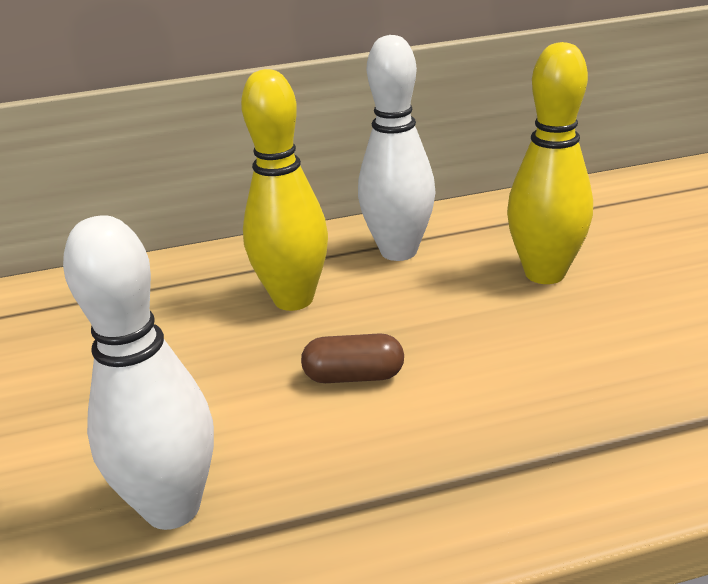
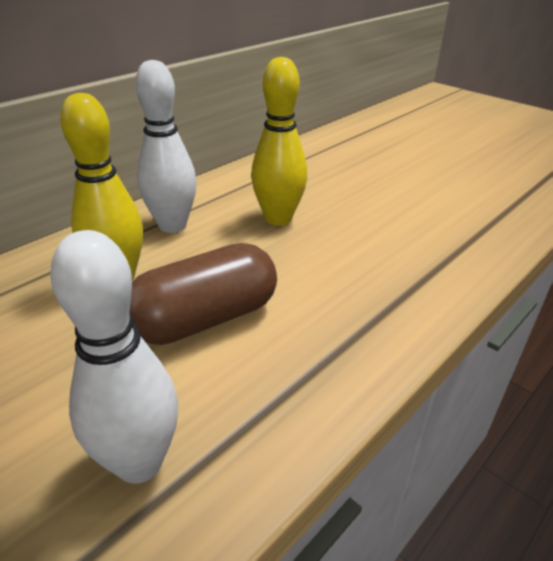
camera: 35 degrees left, 5 degrees up
(354, 376) = (205, 319): brown capsule -> brown capsule, size x2.05

